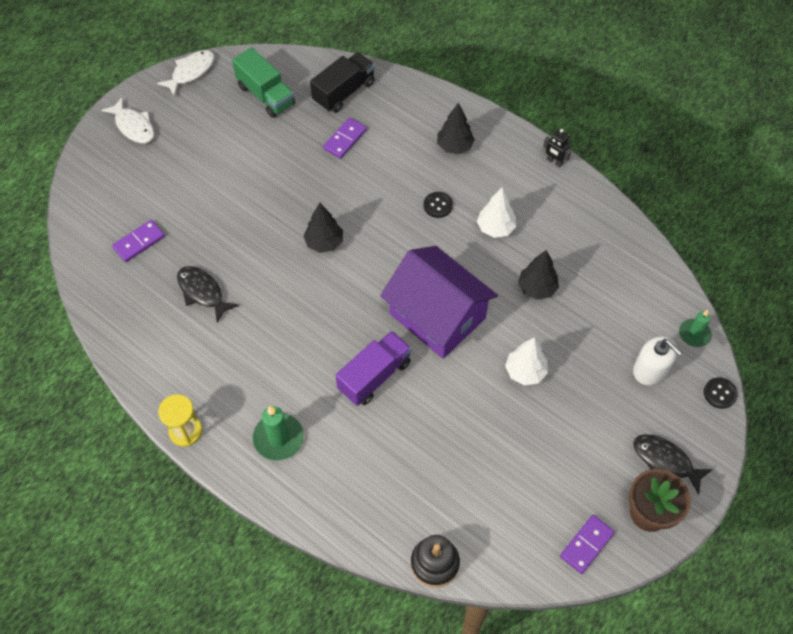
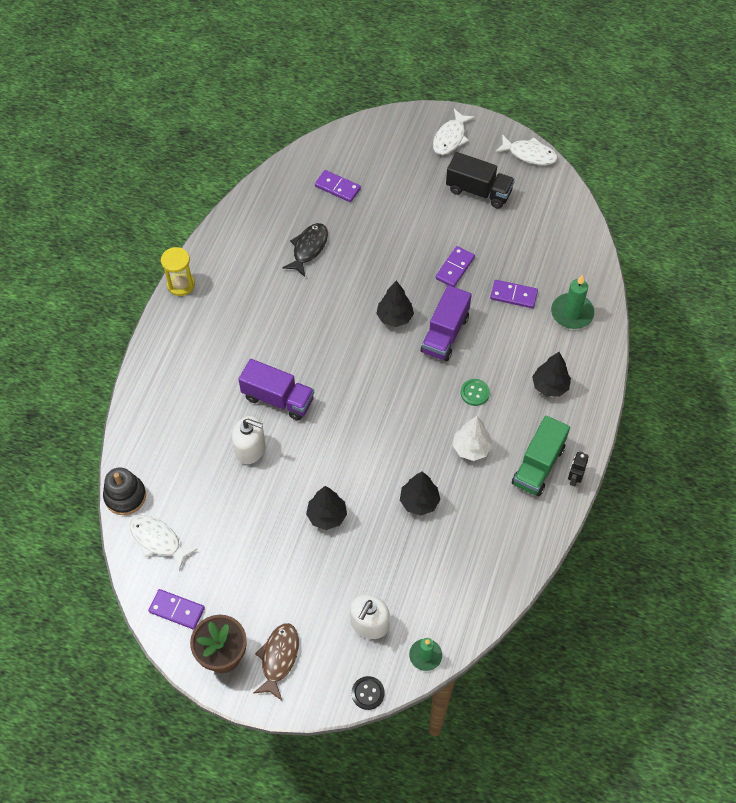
camera: 70 degrees right, 0 degrees up
(266, 95) = (533, 218): green truck -> green truck (538, 465)
(278, 438) = (196, 349): green candle -> green candle (572, 313)
(291, 175) = (455, 268): none -> purple domino
(344, 92) = (568, 276): black truck -> black truck (478, 191)
(363, 207) = (445, 334): none -> purple truck
(423, 419) = (250, 449): none -> white soap dispenser
(437, 316) = (356, 428): purple house -> none
(438, 205) = (475, 393): black button -> green button
(500, 542) = (158, 540): none -> white fish
(525, 371) = (327, 516): white tree -> black tree
(665, 461) = (278, 658): black fish -> brown fish

